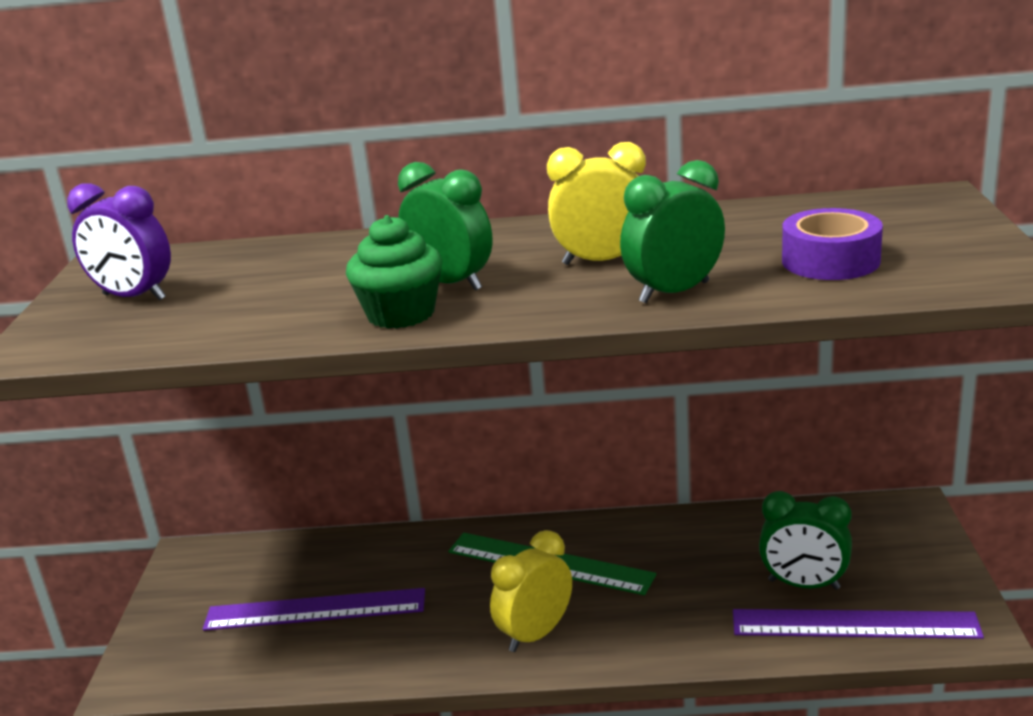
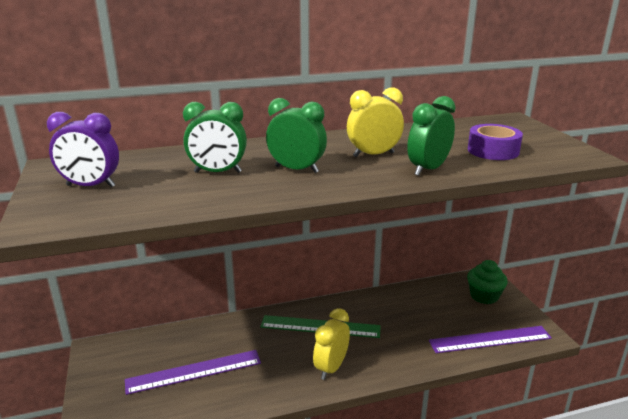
camera: 20 degrees left, 0 degrees up
(401, 314) = (280, 188): green cupcake -> green cupcake (484, 296)
(804, 584) = (456, 322): green clock -> green clock (218, 172)

